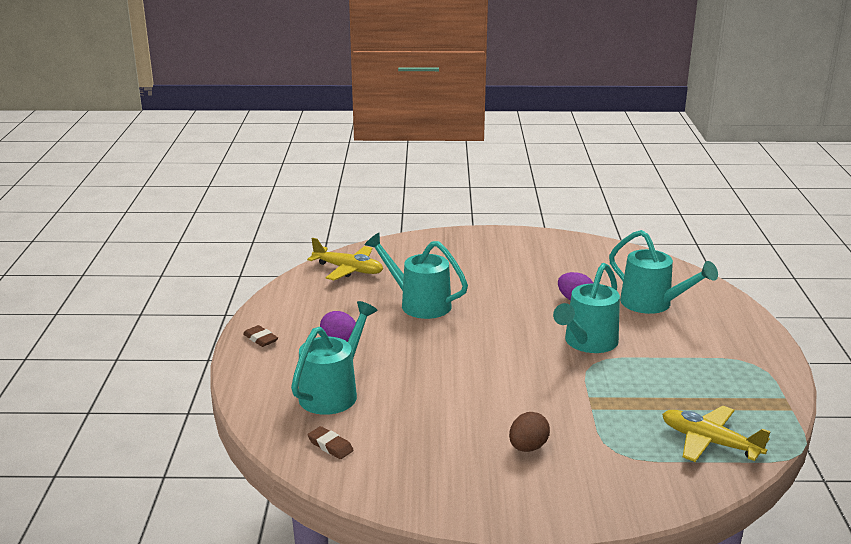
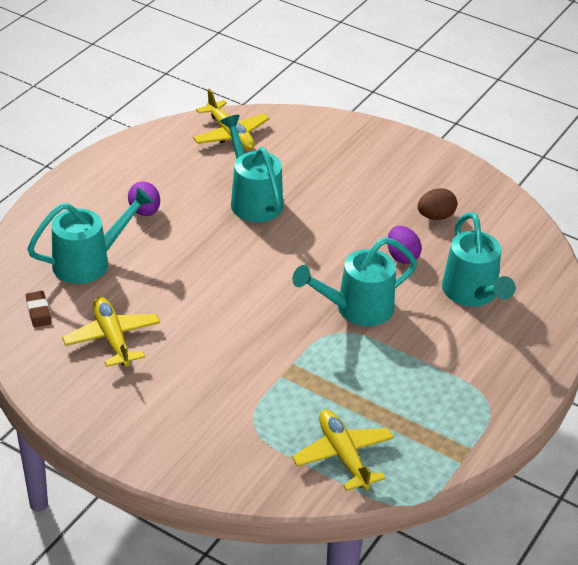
camera: 30 degrees right, 15 degrees up
(260, 339) = (84, 182): brown eraser -> none
(421, 439) = (112, 338): none -> yellow plane
(528, 447) = (186, 386): brown egg -> brown egg (435, 216)

